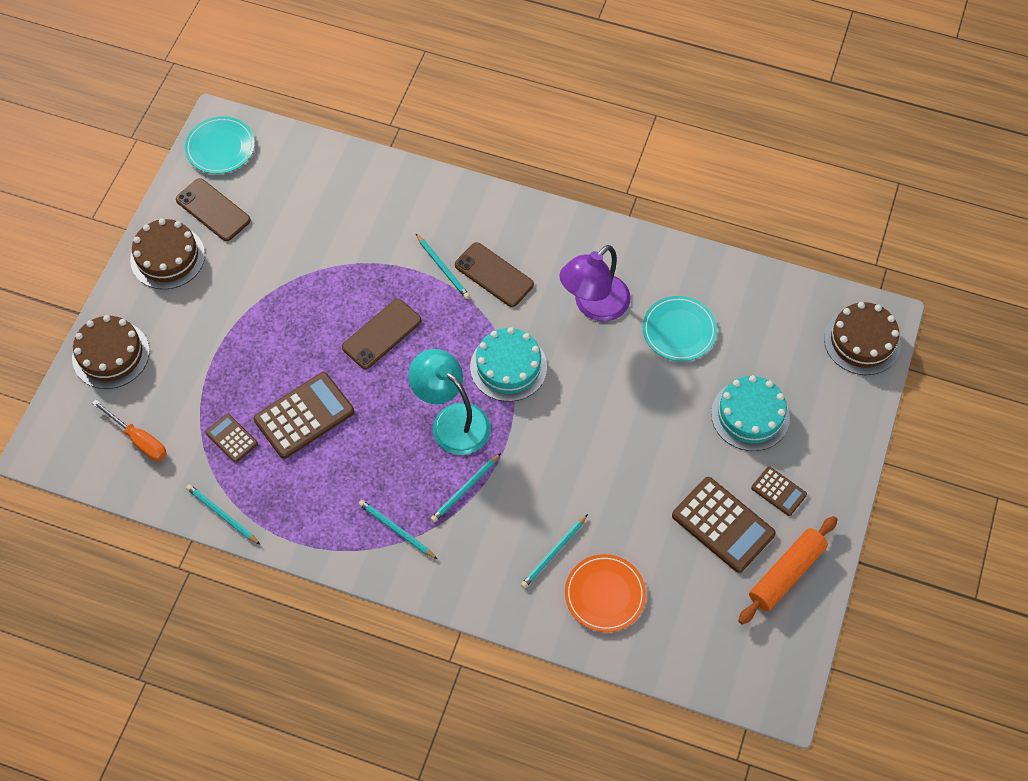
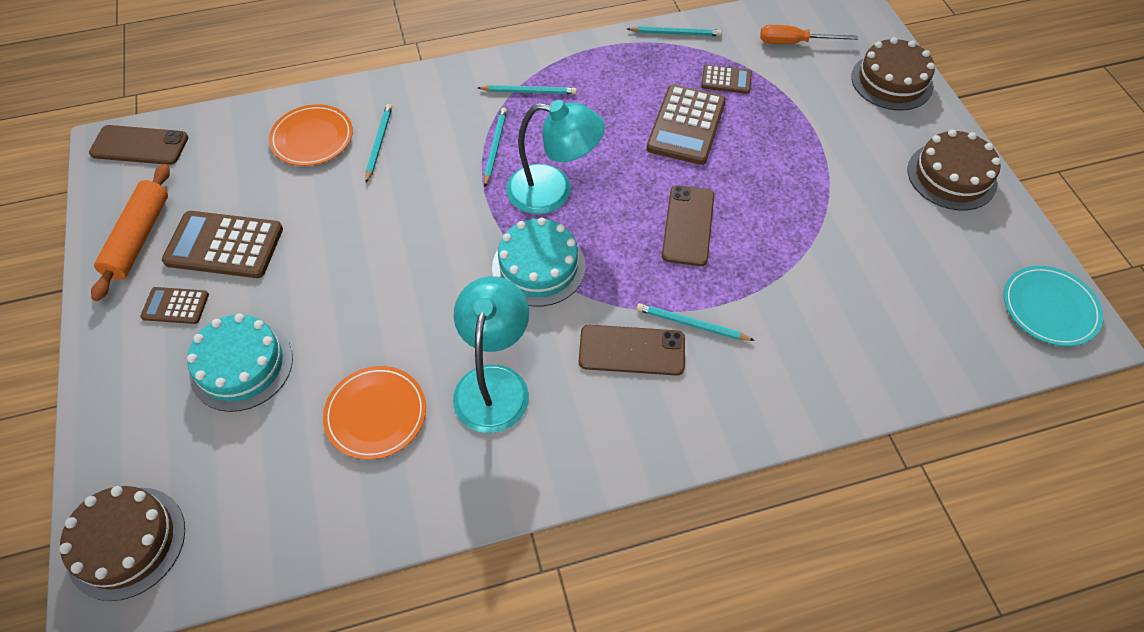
camera: 145 degrees right, 5 degrees down
(213, 210) = (971, 241): brown phone -> brown phone (139, 146)
(594, 306) = (494, 383): purple lamp -> turquoise lamp
(679, 330) = (376, 414): turquoise plate -> orange plate

